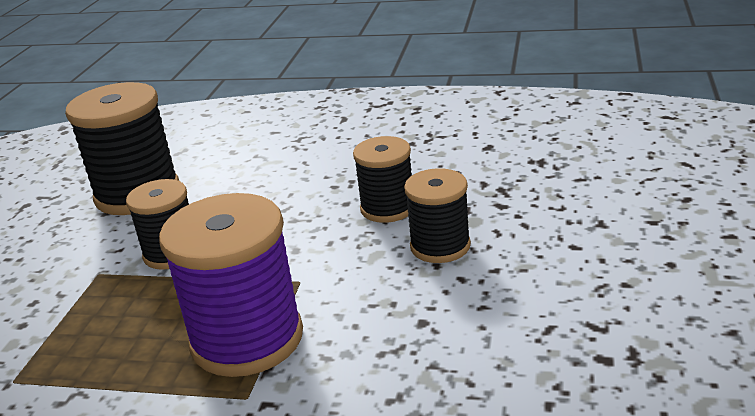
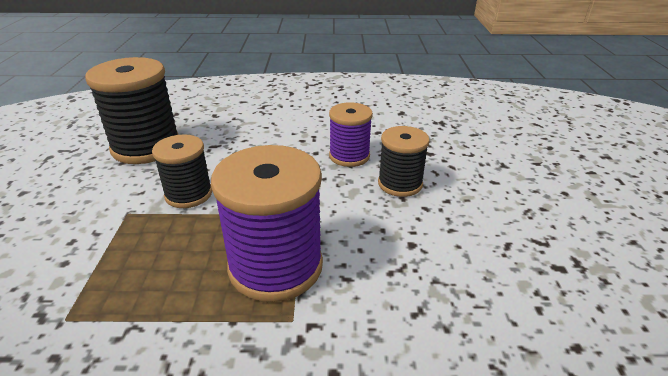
camera: 15 degrees left, 5 degrees up
(388, 208) = (349, 156): black spool -> purple spool

